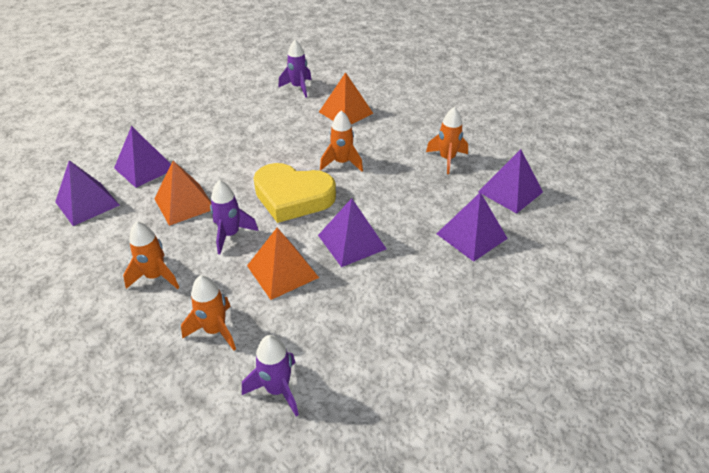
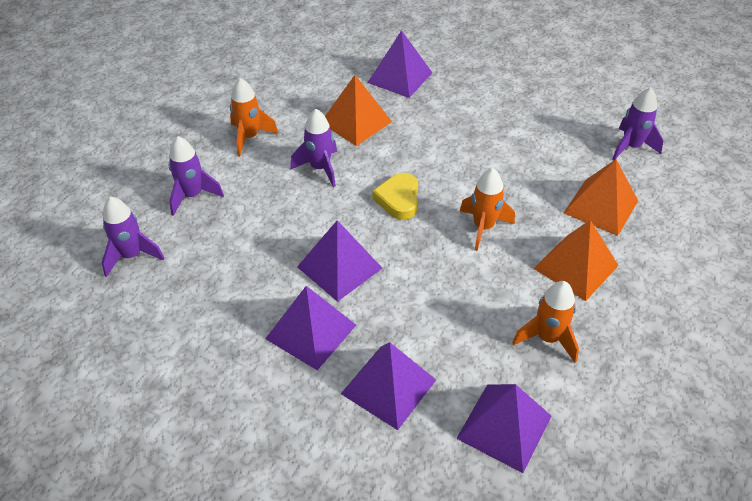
camera: 75 degrees right, 5 degrees up
(87, 203) = (332, 62): purple pyramid -> purple pyramid (311, 331)
(215, 330) = (192, 196): orange rocket -> purple rocket
(282, 271) = (278, 221): orange pyramid -> orange pyramid (576, 267)
(293, 197) = (398, 199): yellow heart -> yellow heart, size x0.55

